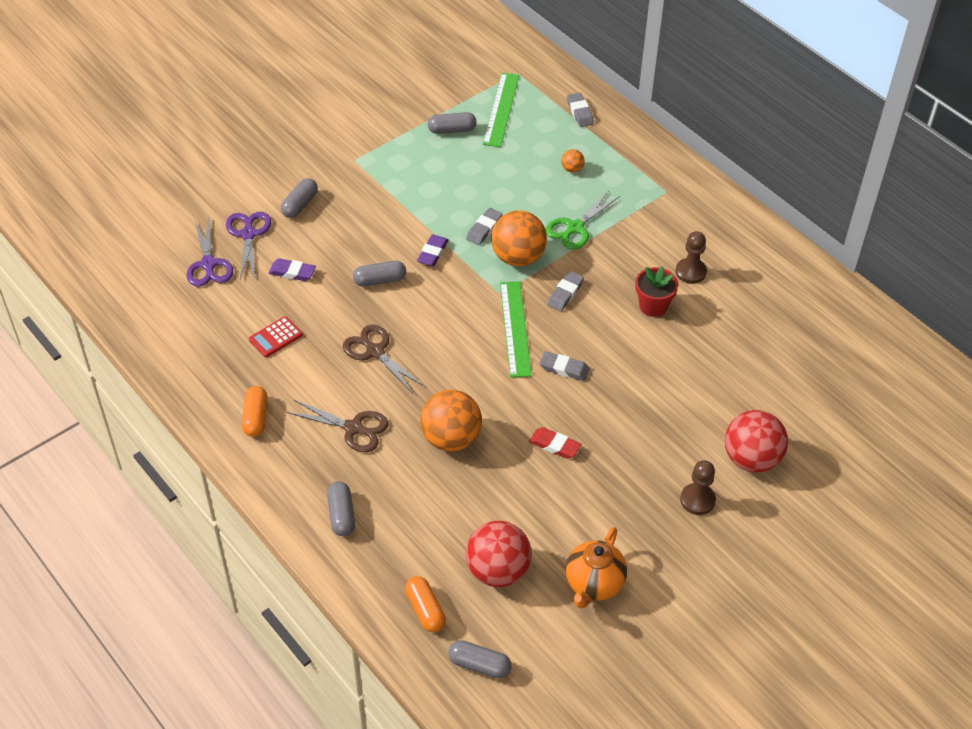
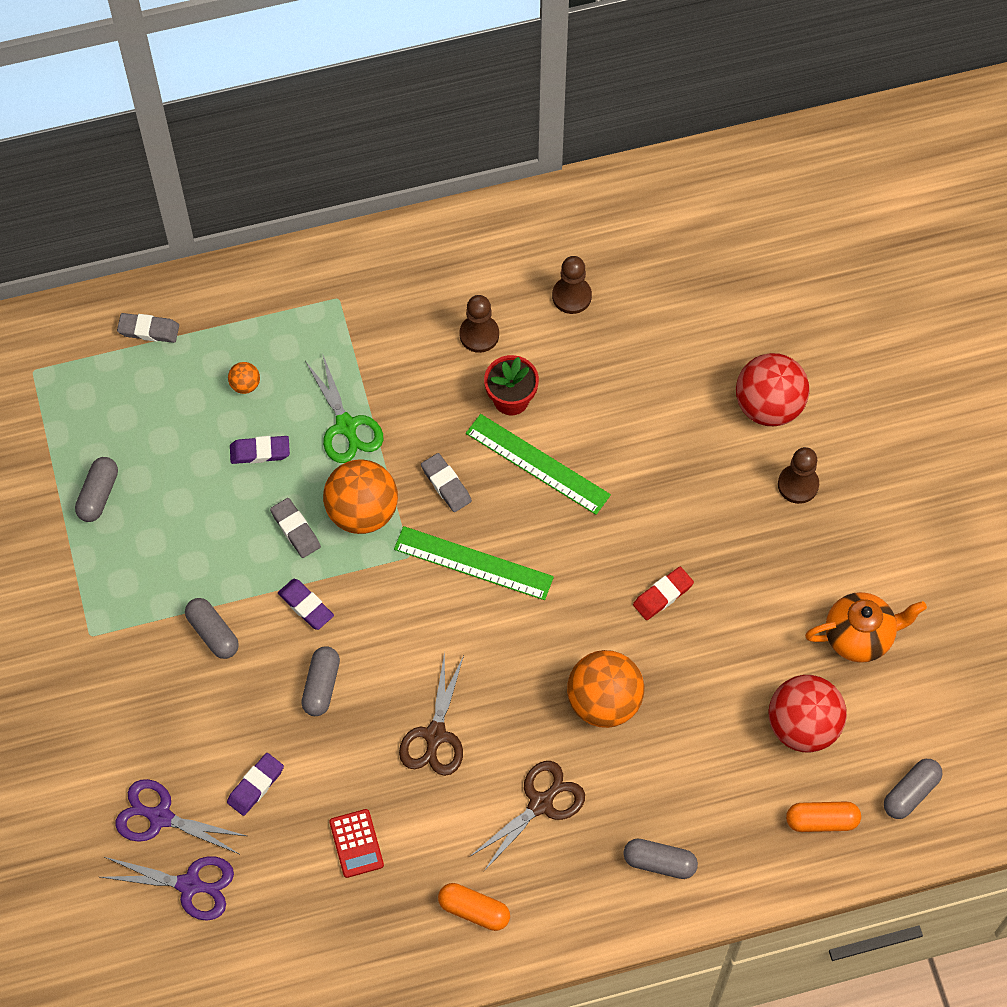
camera: 65 degrees left, 15 degrees up
(300, 205) = (139, 734): grey capsule -> grey capsule (213, 633)
(375, 352) = (435, 735): brown scissors -> brown scissors turned 60 degrees counterclockwise
(501, 109) = (92, 419): green ruler -> green ruler (537, 464)
(529, 192) = (260, 452): none -> purple eraser
(564, 369) = (559, 536): grey eraser -> none
(594, 584) = (859, 636): orange teapot -> orange teapot turned 60 degrees counterclockwise
(757, 312) = (571, 296): none -> brown pawn

